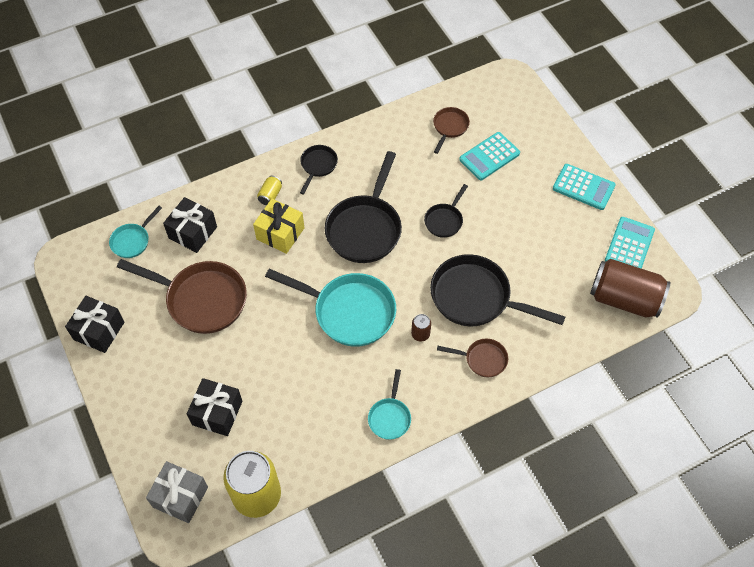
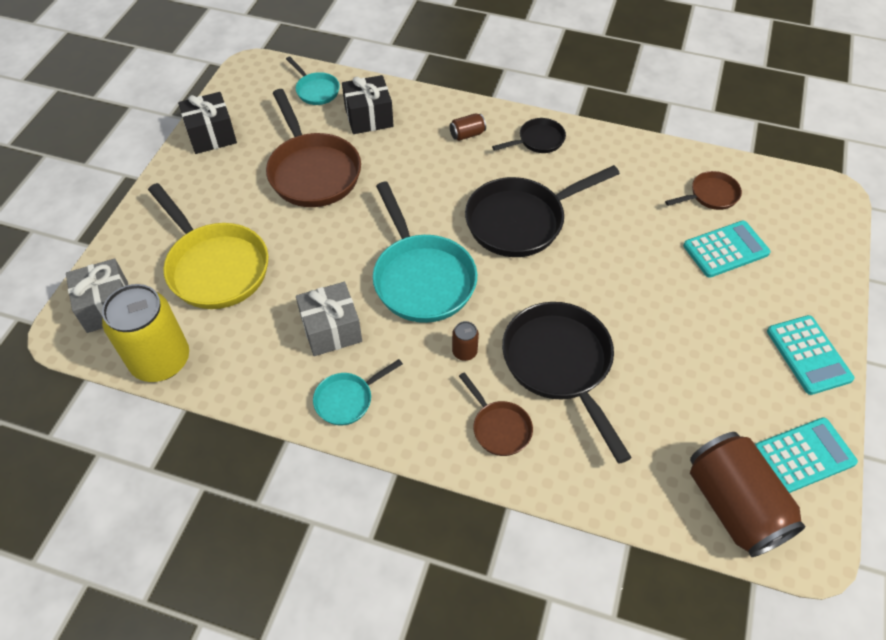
camera: 45 degrees right, 5 degrees down
(132, 241) = (316, 90): turquoise pan -> turquoise pan turned 120 degrees counterclockwise
(217, 413) = (215, 267): black gift -> yellow pan
(270, 195) = (467, 134): yellow can -> brown can
(280, 233) = (439, 169): yellow gift -> none
(334, 387) = (331, 330): none -> grey gift
(444, 220) = (609, 271): black pan -> none
(489, 156) = (725, 249): turquoise calculator -> turquoise calculator turned 150 degrees clockwise

